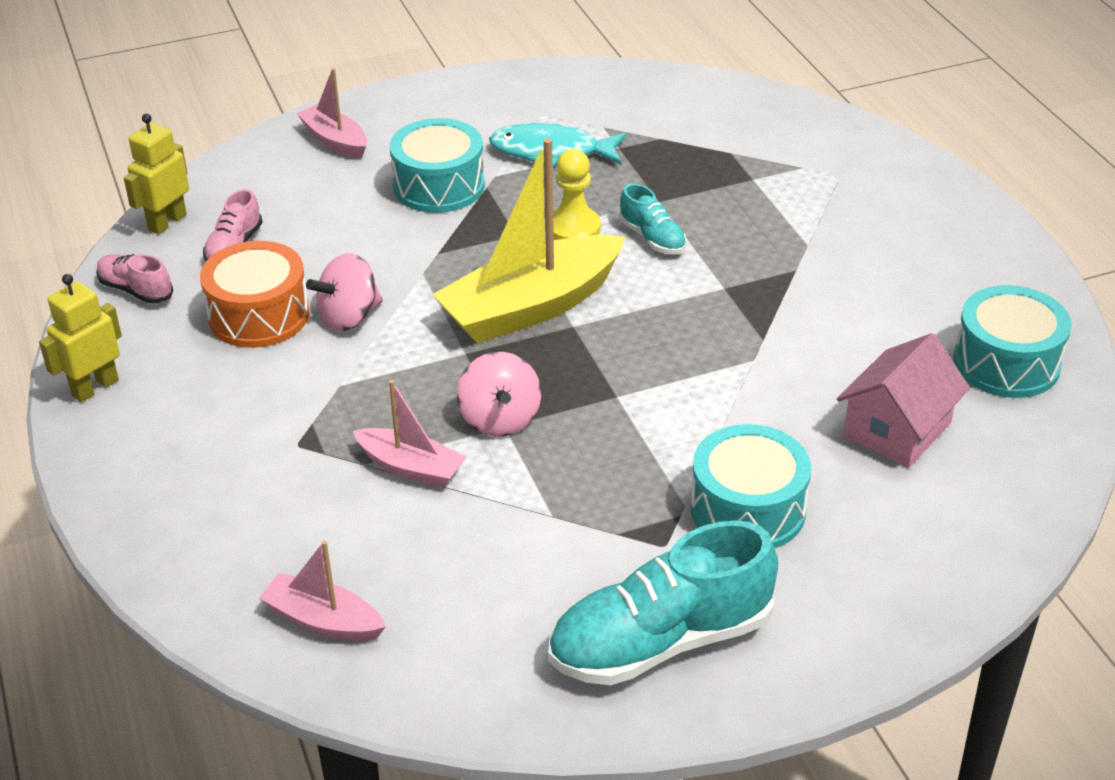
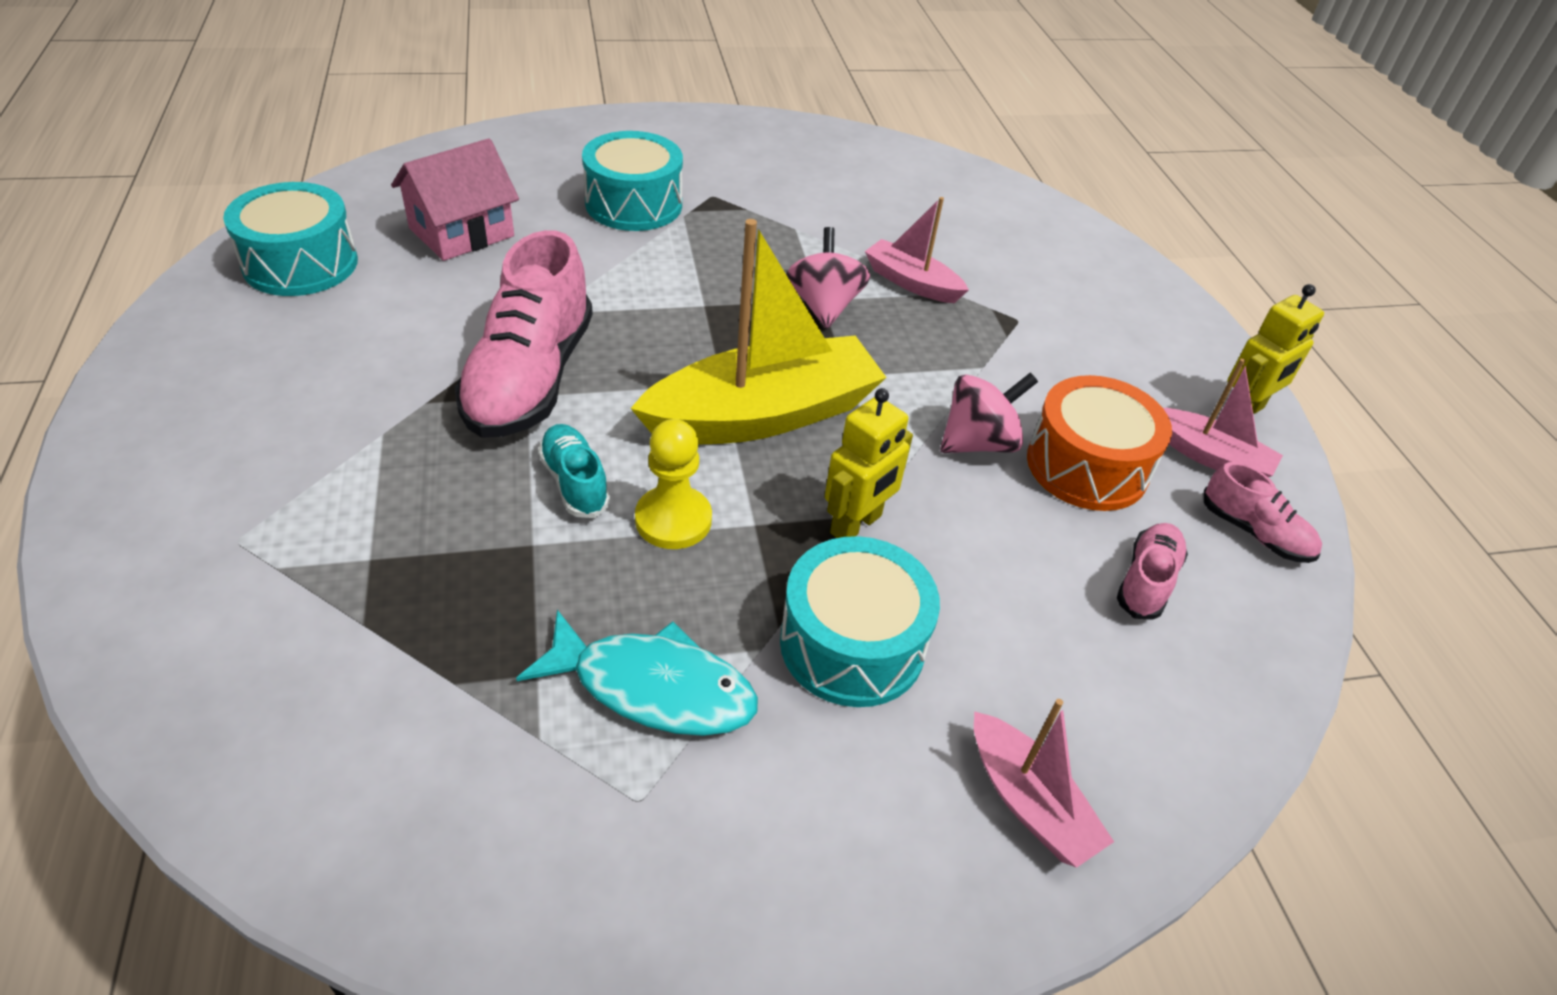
camera: 175 degrees left, 5 degrees up
(167, 222) = (1261, 650): yellow robot -> yellow robot (856, 525)
(323, 620) = (980, 200): pink boat -> pink boat (1209, 456)
(661, 641) = (740, 149): turquoise shoe -> none
(730, 301) = (530, 378): none -> pink shoe

